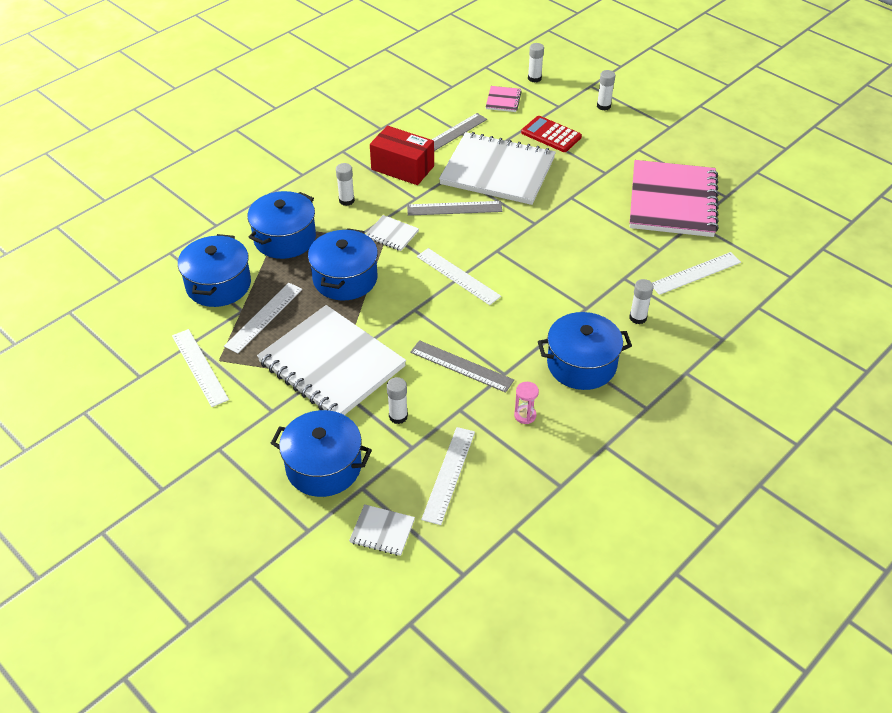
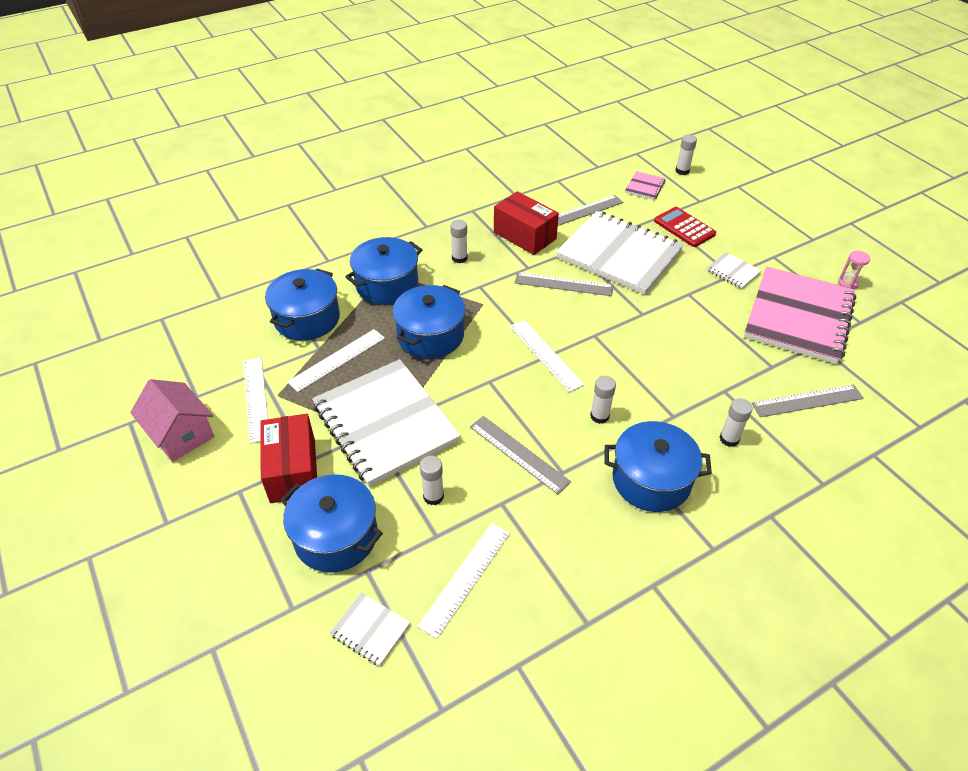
camera: 15 degrees right, 0 degrees up
(140, 412) = (181, 434): none -> pink house
(261, 421) = (293, 470): none -> red box
(392, 234) = (492, 299): white notebook -> white notebook (733, 272)
(525, 415) = (571, 526): pink hourglass -> pink hourglass (847, 283)
(603, 106) = (746, 208): white glue stick -> white glue stick (599, 416)
(695, 273) = (807, 401): white ruler -> grey ruler

